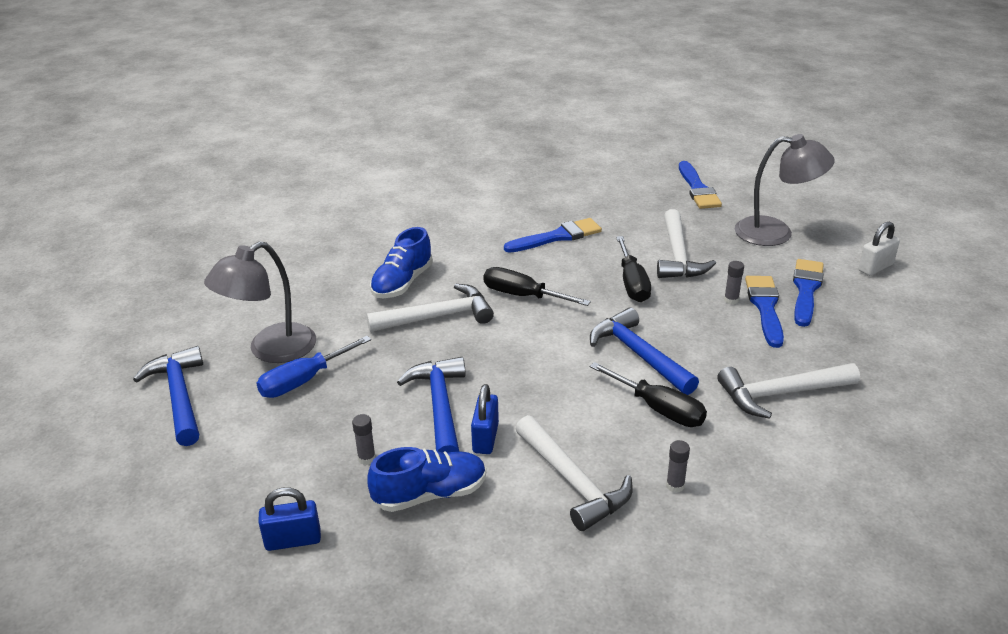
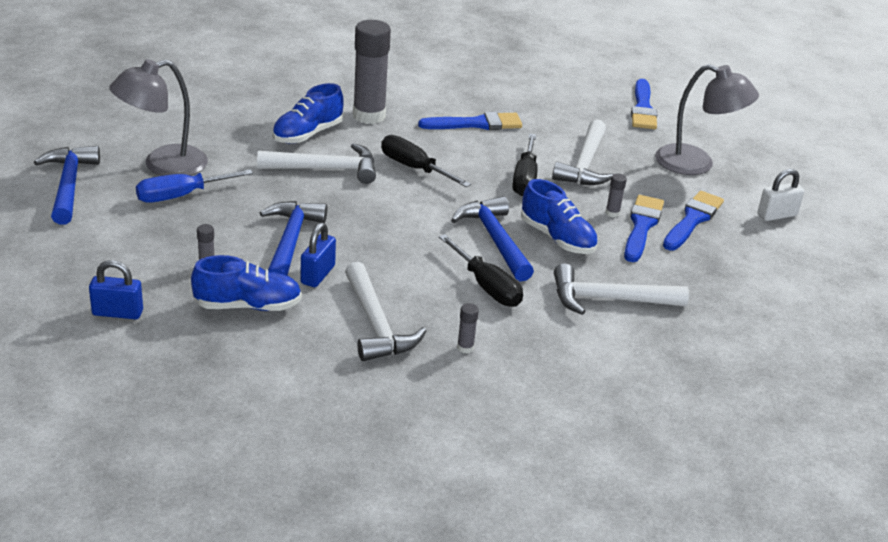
camera: 10 degrees right, 0 degrees up
(452, 250) = (369, 116): none -> grey glue stick
(696, 338) = (557, 238): none -> blue shoe

